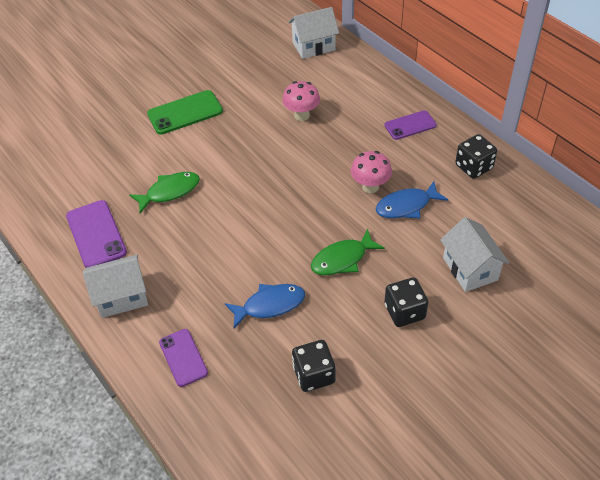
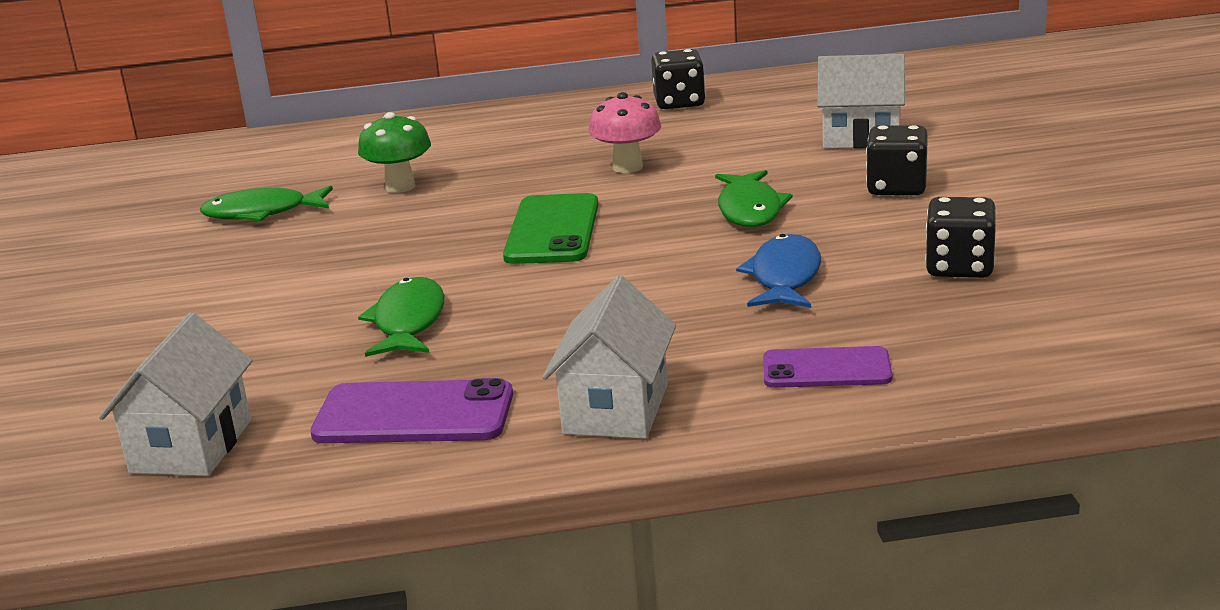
camera: 60 degrees left, 25 degrees down
(185, 113) = (226, 277): green phone -> green phone (552, 230)
(251, 86) = (262, 213): none -> green fish
(302, 115) = (400, 187): pink mushroom -> green mushroom
(313, 46) = (257, 153): white house -> white house (191, 446)
(406, 206) = (698, 152): blue fish -> none
(410, 125) = (542, 123): purple phone -> none

